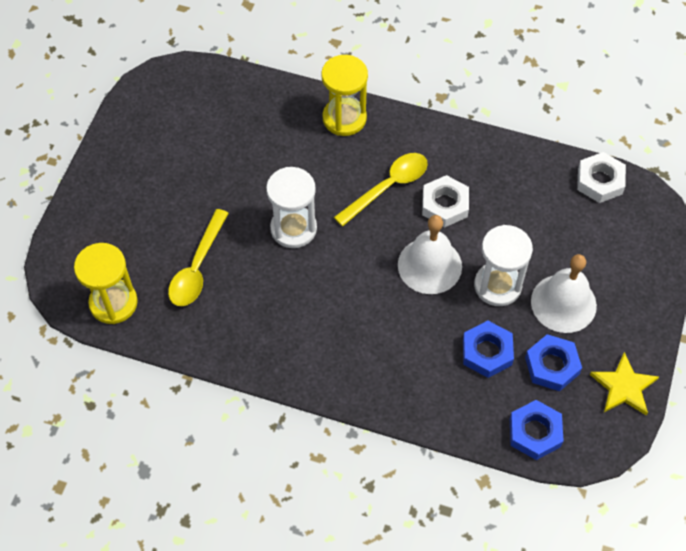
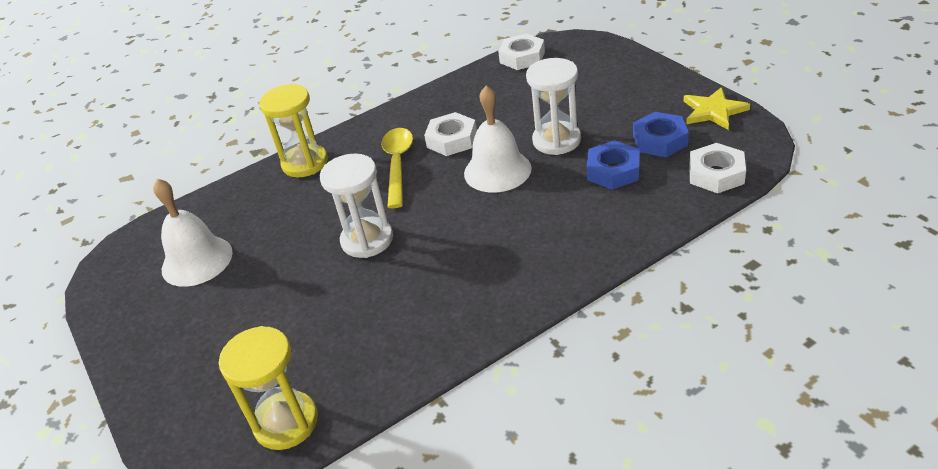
camera: 45 degrees left, 20 degrees down
(197, 267) = (326, 329): yellow spoon -> none
(535, 432) = (716, 174): blue nut -> white nut
(563, 303) = (608, 113): white bell -> white bell (197, 260)

